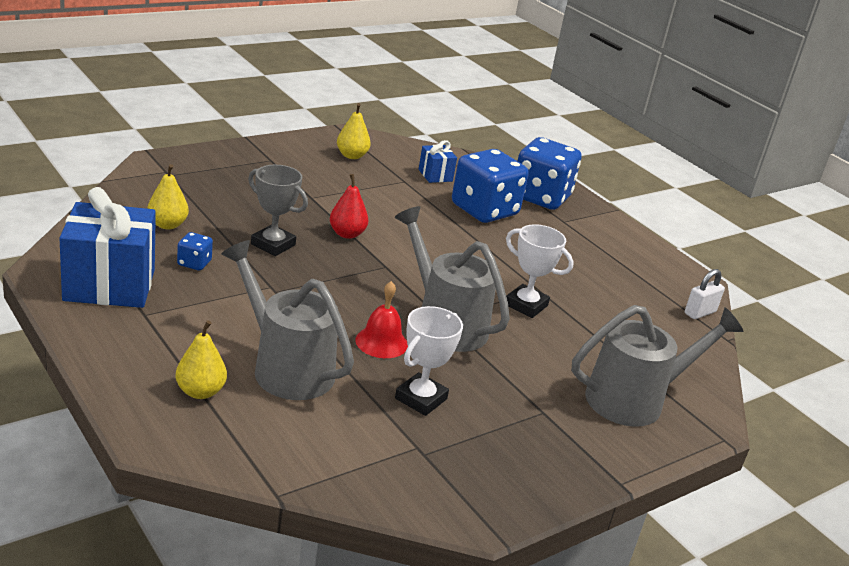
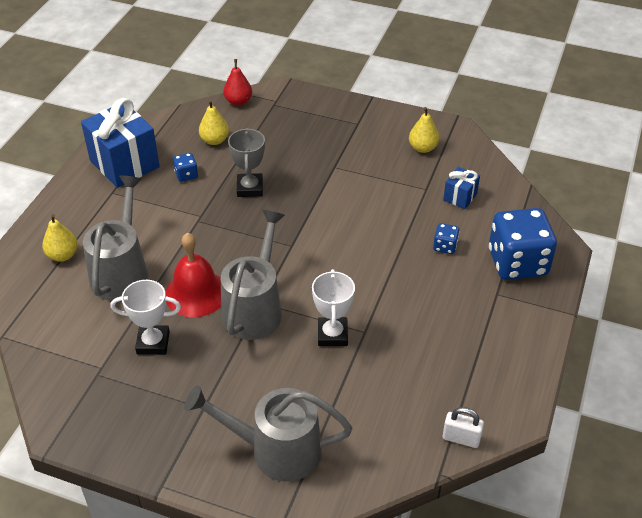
camera: 60 degrees right, 15 degrees up
(347, 234) = (308, 207): red pear -> red pear (238, 101)
(381, 342) = (196, 293): red bell -> red bell, size x1.50
(484, 210) = (445, 246): blue dice -> blue dice, size x0.43
(635, 399) = (275, 450): grey watering can -> grey watering can turned 150 degrees clockwise

